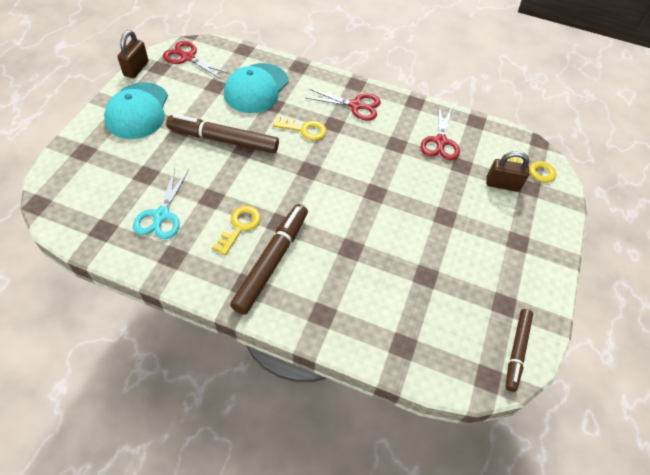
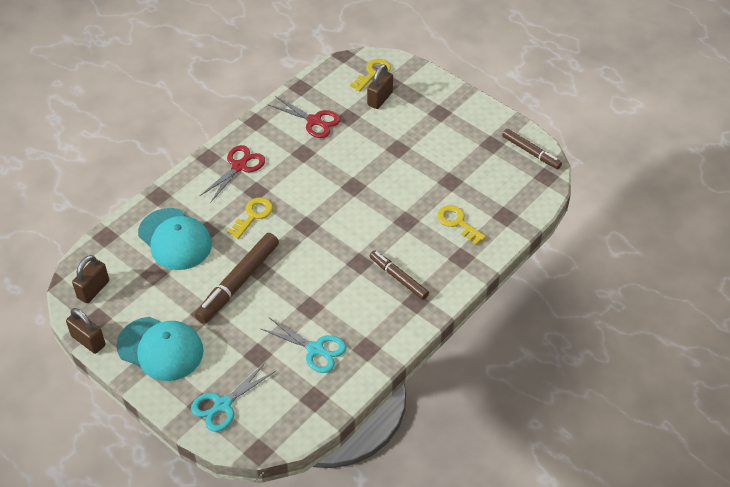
camera: 65 degrees left, 5 degrees down
(85, 165) = (223, 405): none -> turquoise scissors
(188, 58) = (93, 289): red scissors -> brown padlock
(240, 227) = (352, 292): yellow key -> yellow key (457, 223)
(272, 261) = (398, 278): brown marker -> brown marker, size x0.63

